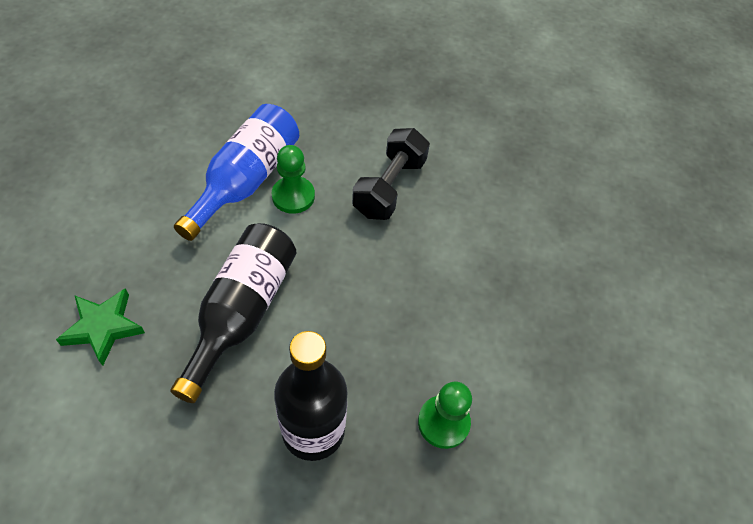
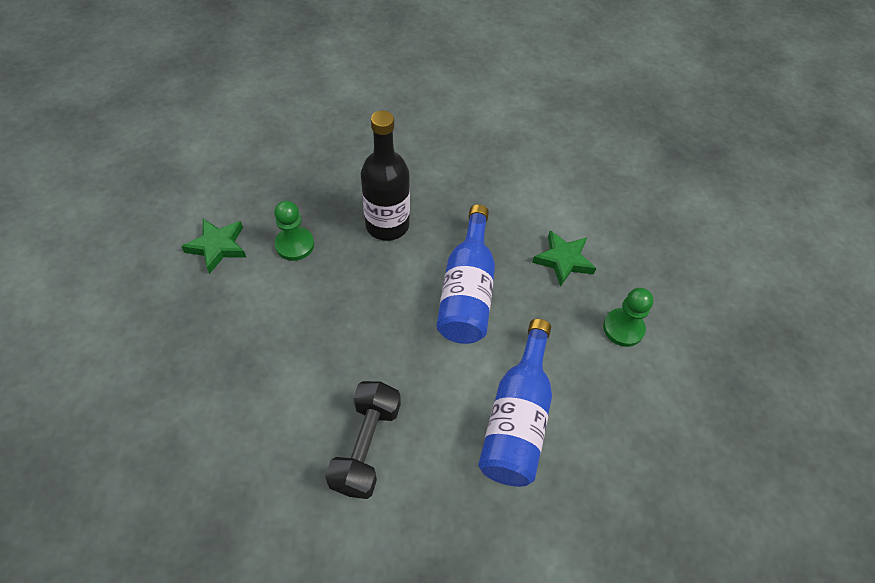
camera: 170 degrees right, 0 degrees up
(242, 312) = (467, 291): black bottle -> blue bottle
(293, 196) = (463, 411): green pawn -> green pawn (623, 328)
(545, 440) = (218, 247): none -> green star

